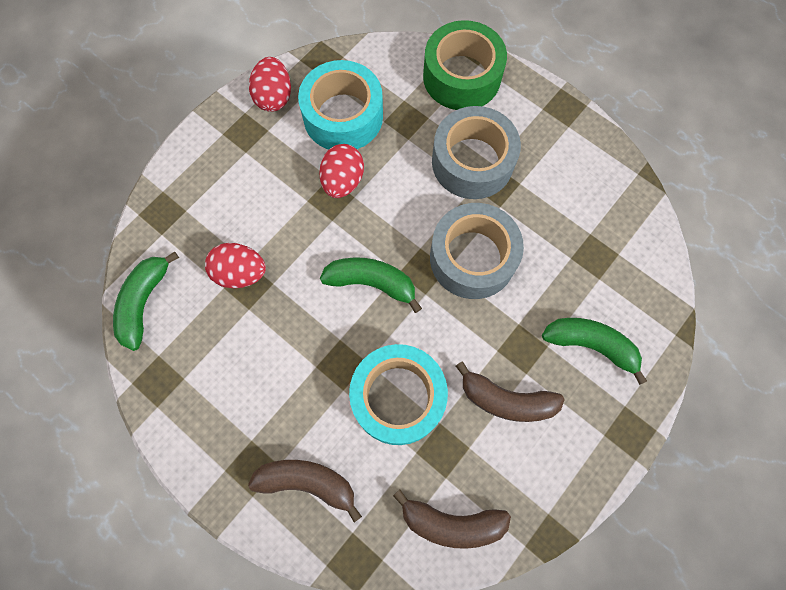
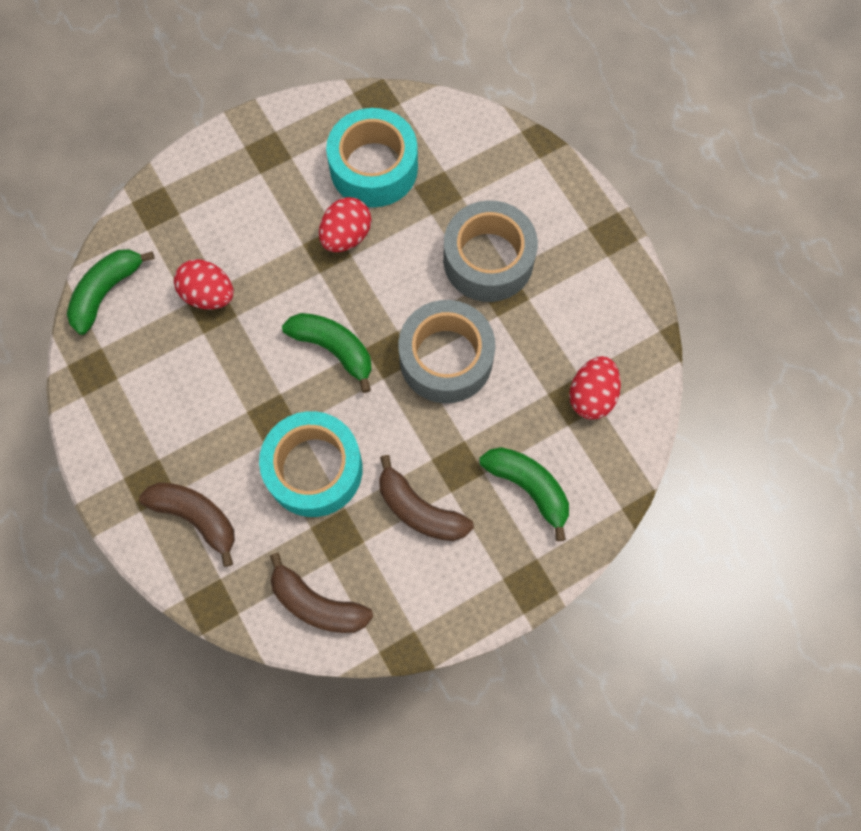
camera: 20 degrees right, 0 degrees up
(274, 97) = (311, 124): red egg -> red egg (591, 396)
(461, 76) = (516, 165): green tape -> none

